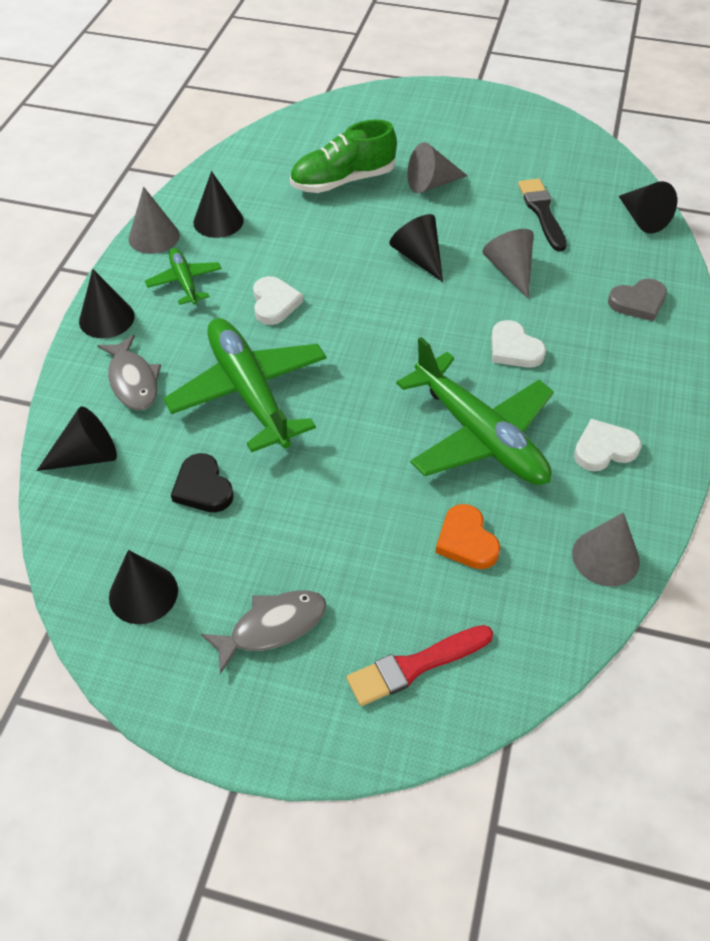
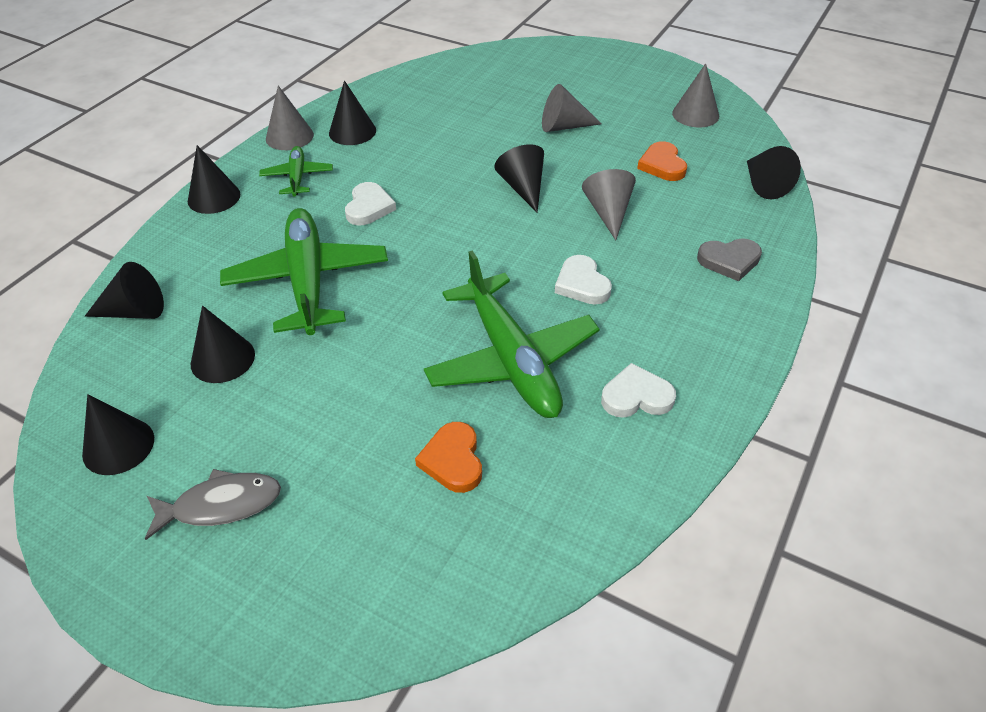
camera: 15 degrees right, 5 degrees down
(133, 381) = (209, 254): grey fish -> none
(203, 487) = (222, 359): black heart -> black cone
(343, 181) = (481, 113): green shoe -> none
(415, 666) = (343, 577): red brush -> none
(542, 212) = (662, 165): black brush -> orange heart
(605, 557) = (594, 508): grey cone -> grey cone (695, 114)

